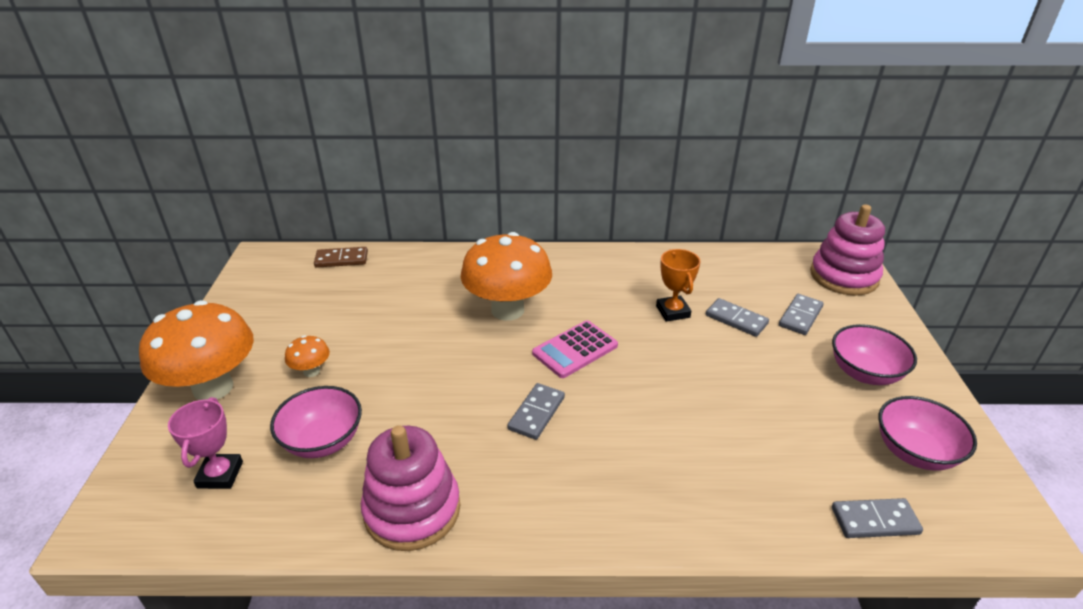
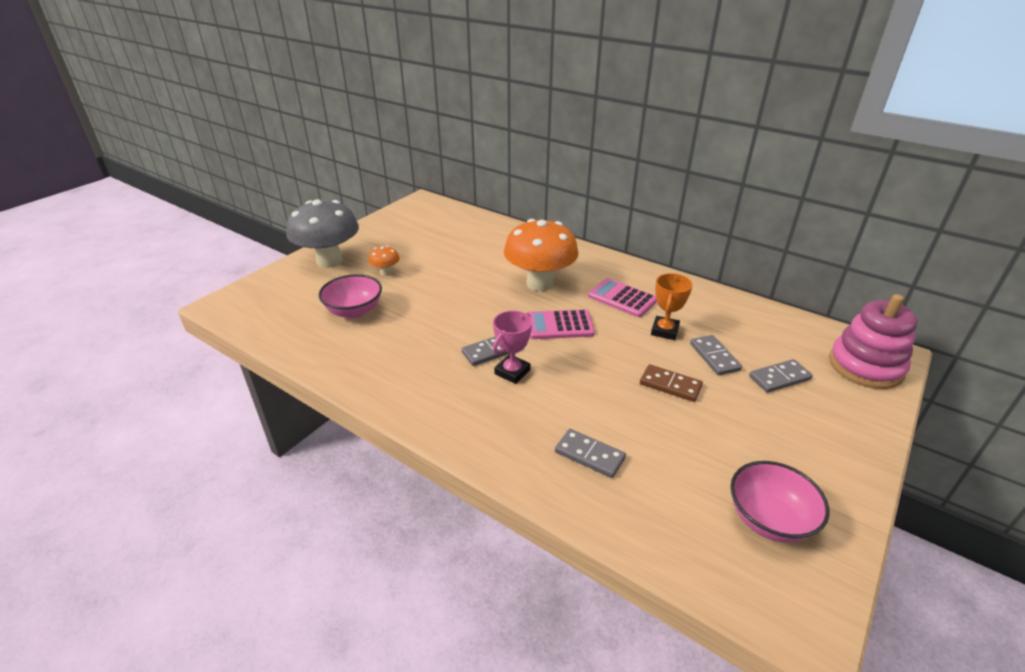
camera: 35 degrees right, 0 degrees up
(213, 388) = (329, 261): orange mushroom -> grey mushroom
(220, 475) = (290, 305): pink trophy -> pink trophy (512, 372)
(341, 259) = (466, 217): brown domino -> brown domino (670, 385)
(412, 510) = (362, 368): pink stacking toy -> none
(603, 293) = (622, 298): none -> pink calculator
(865, 373) = (792, 443): pink bowl -> none
(874, 520) = (668, 542): grey domino -> grey domino (589, 455)

